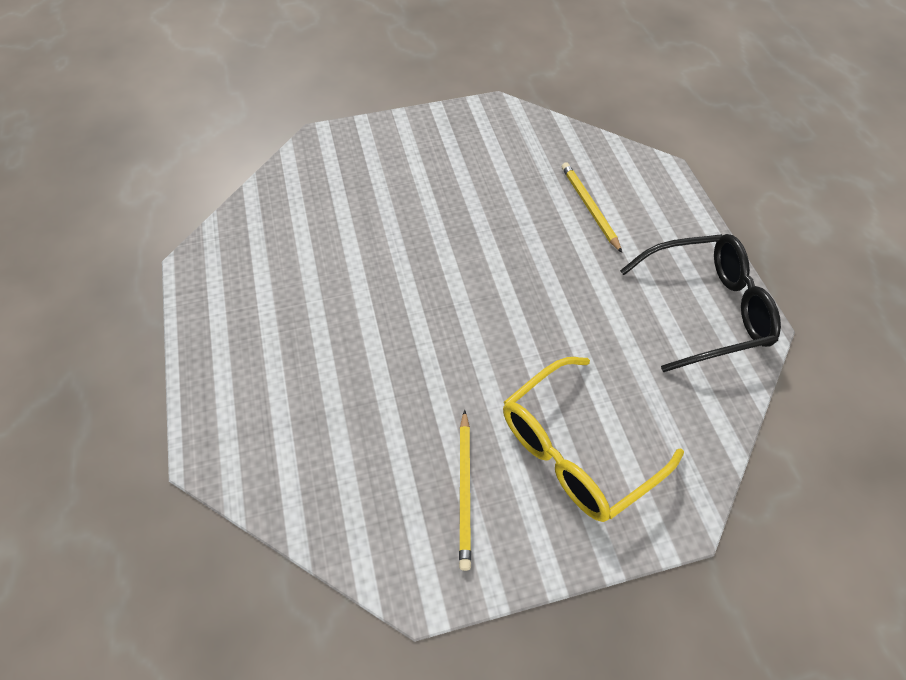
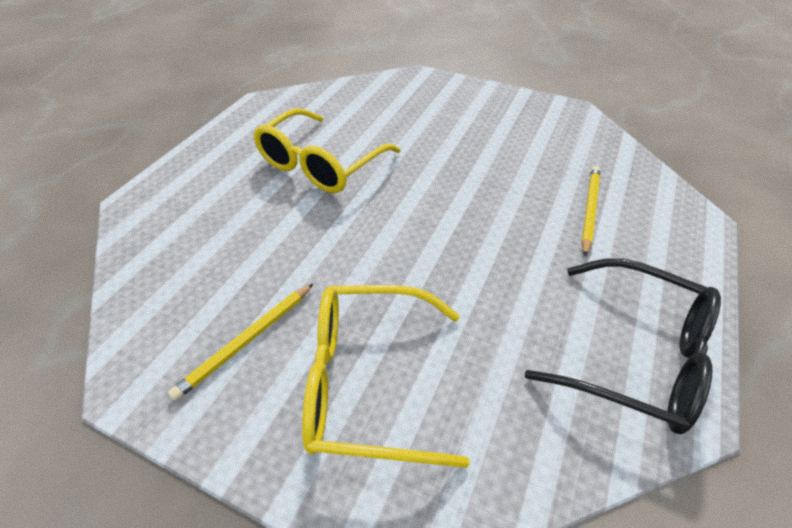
camera: 40 degrees right, 10 degrees down
(341, 297) = (321, 164): none -> yellow glasses

